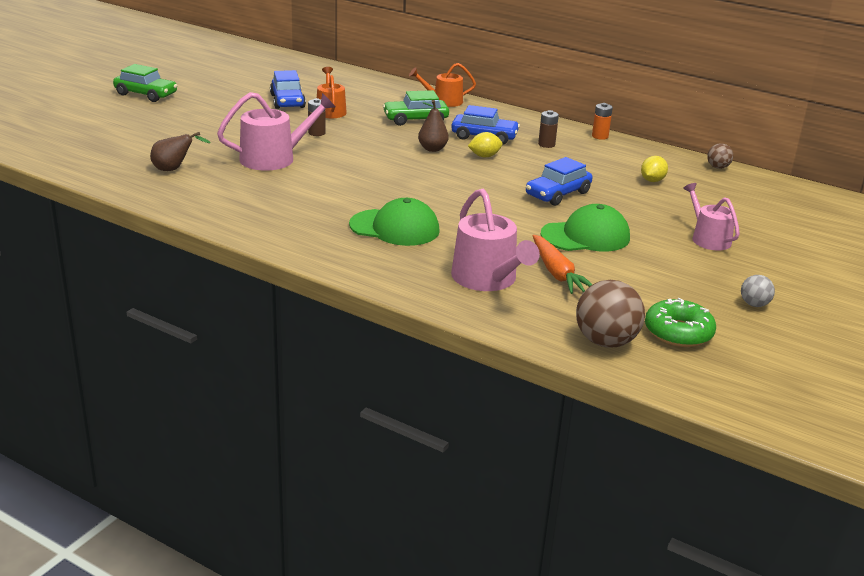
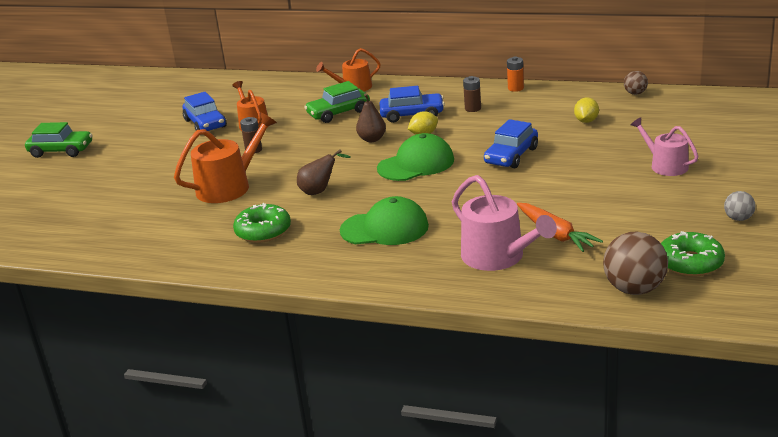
camera: 10 degrees left, 0 degrees up
(174, 169) = (139, 223): brown pear -> brown pear (320, 191)
(274, 158) = (229, 186): pink watering can -> orange watering can
(280, 203) = (263, 231): none -> green donut
(586, 236) = (559, 191): green cap -> green cap (416, 164)

